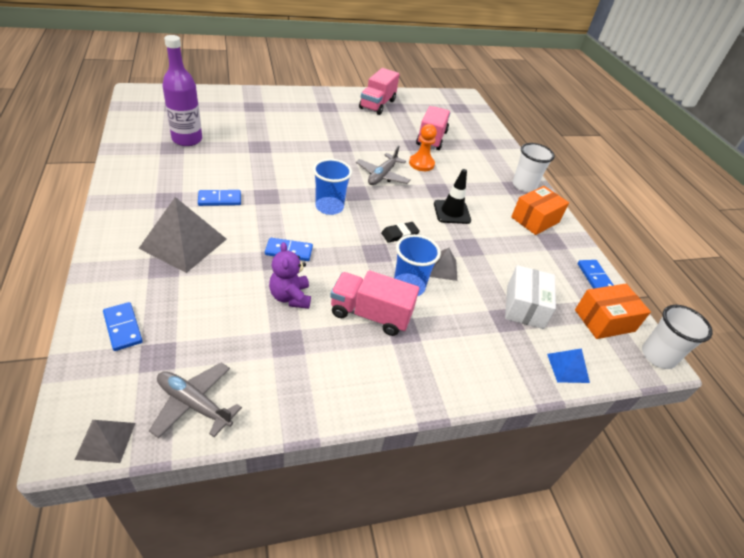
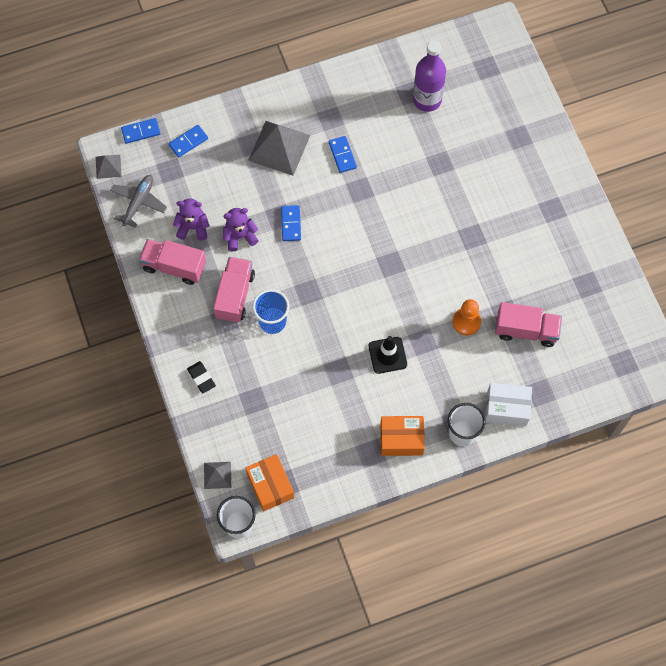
camera: 90 degrees right, 25 degrees up
(261, 342) = (193, 227): none -> purple teddy bear
(329, 207) = (360, 244): blue cup -> none
(377, 104) = (584, 263): pink truck -> pink truck (174, 266)
(382, 176) = (428, 284): grey plane -> none
(399, 234) = (338, 309): black eraser -> black eraser (201, 378)
(442, 268) = (302, 348): grey pyramid -> grey pyramid (217, 475)
(525, 307) = (271, 417): white box -> white box (506, 408)
(535, 219) = (401, 439): orange box -> orange box turned 45 degrees counterclockwise
(567, 368) = (212, 445): blue pyramid -> none
(594, 277) = (325, 487): blue domino -> blue domino (141, 131)

